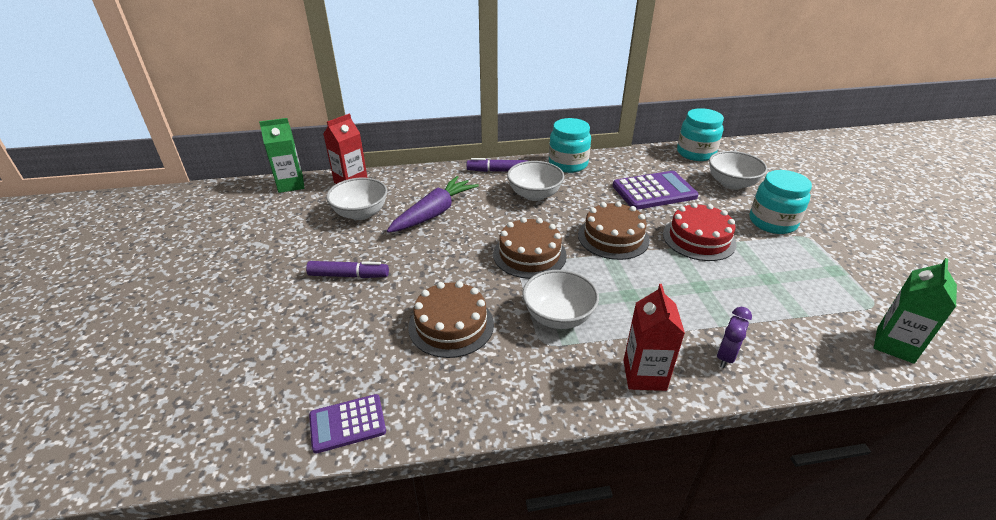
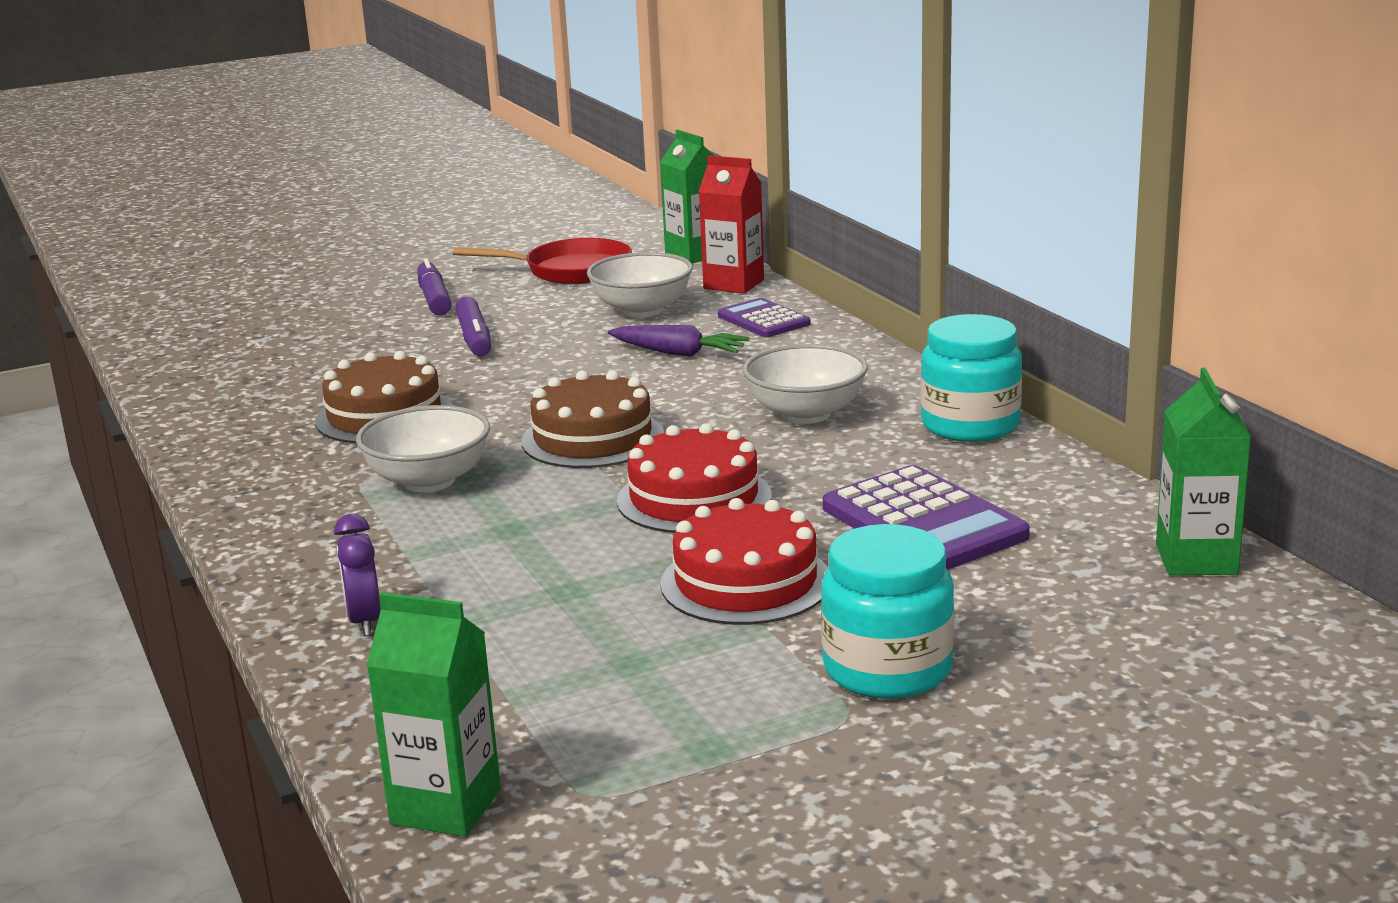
camera: 75 degrees right, 15 degrees down
(267, 226) = (571, 271): none -> red pan
(347, 423) = (192, 398): purple calculator -> purple calculator (763, 320)
(434, 213) = (679, 353): purple carrot -> purple carrot, size x0.67
(498, 171) = (874, 371): purple marker -> purple marker (434, 299)
(613, 237) = (694, 498): brown cake -> red cake
(644, 375) = (305, 557): red carton -> none
(695, 153) = (1196, 559): turquoise jar -> green carton
(725, 356) = (364, 621): purple clock -> purple clock turned 120 degrees counterclockwise
(731, 184) = (1055, 613): white bowl -> none

